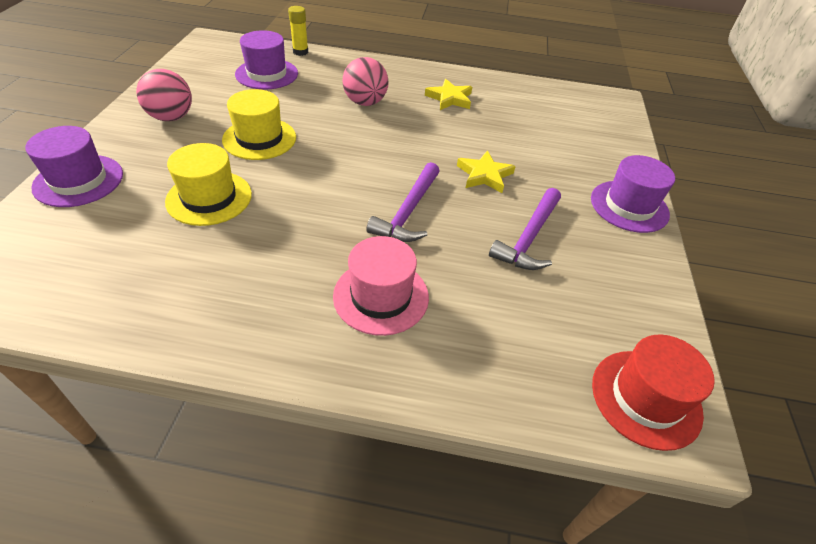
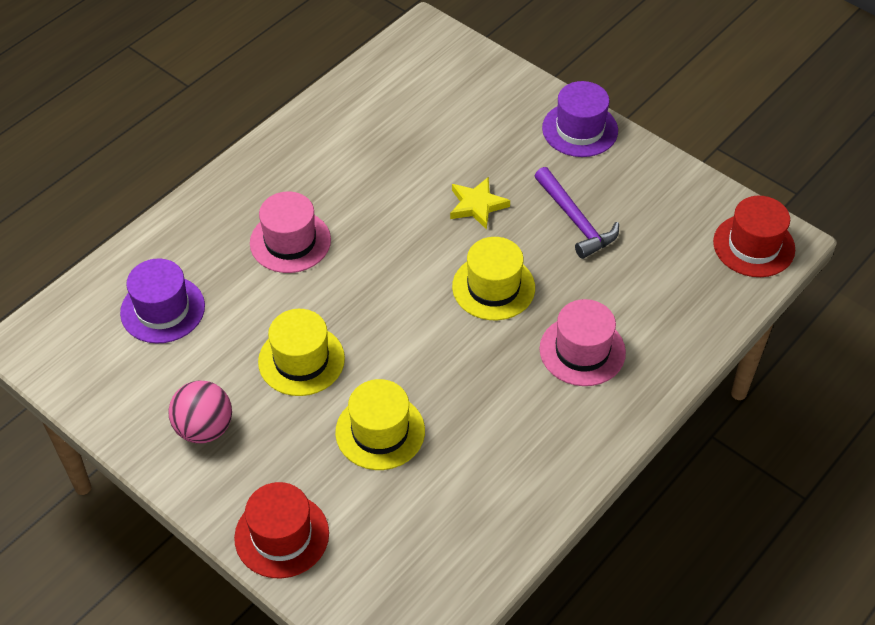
camera: 55 degrees left, 5 degrees up
(78, 180) = (282, 535): purple hat -> red hat
(300, 52) = (129, 257): yellow glue stick -> none
(365, 102) = (290, 241): pink ball -> pink hat
(408, 212) = (493, 287): purple hammer -> yellow hat
(449, 98) = (331, 165): yellow star -> none

